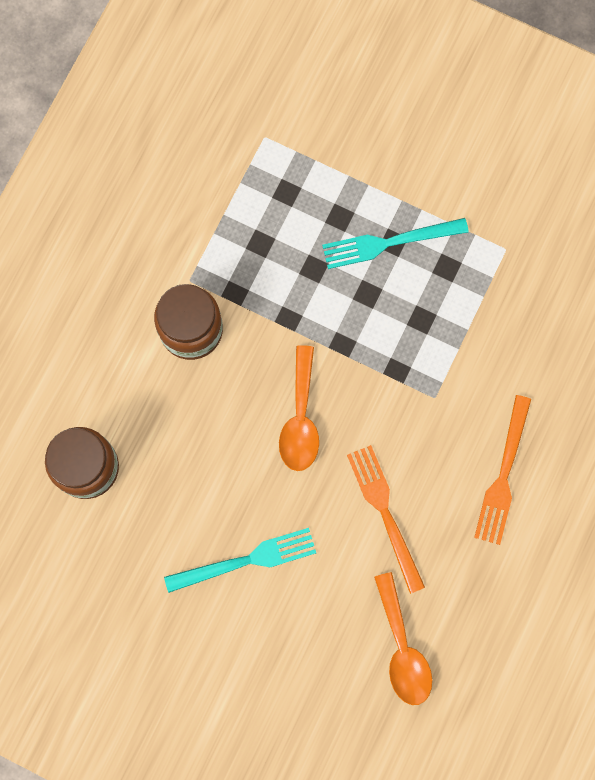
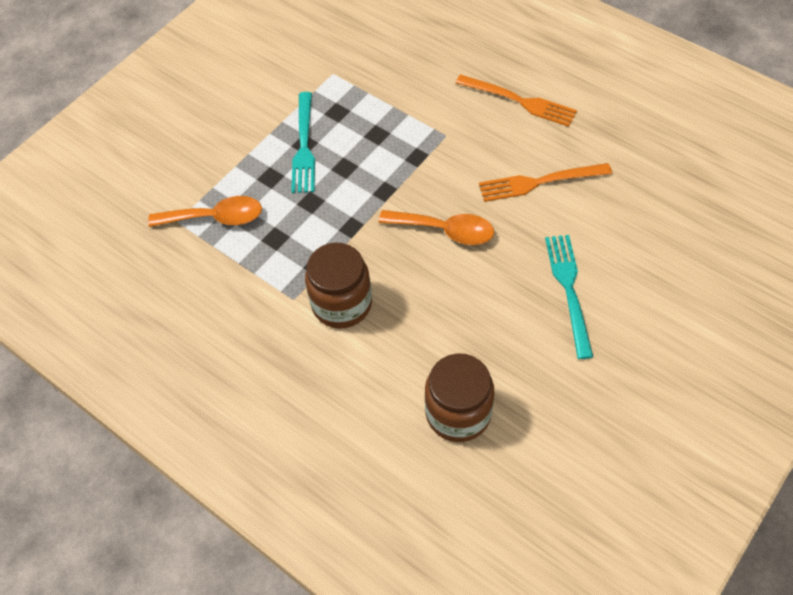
camera: 75 degrees left, 20 degrees down
(402, 648) = (658, 187): orange spoon -> orange spoon (215, 218)

